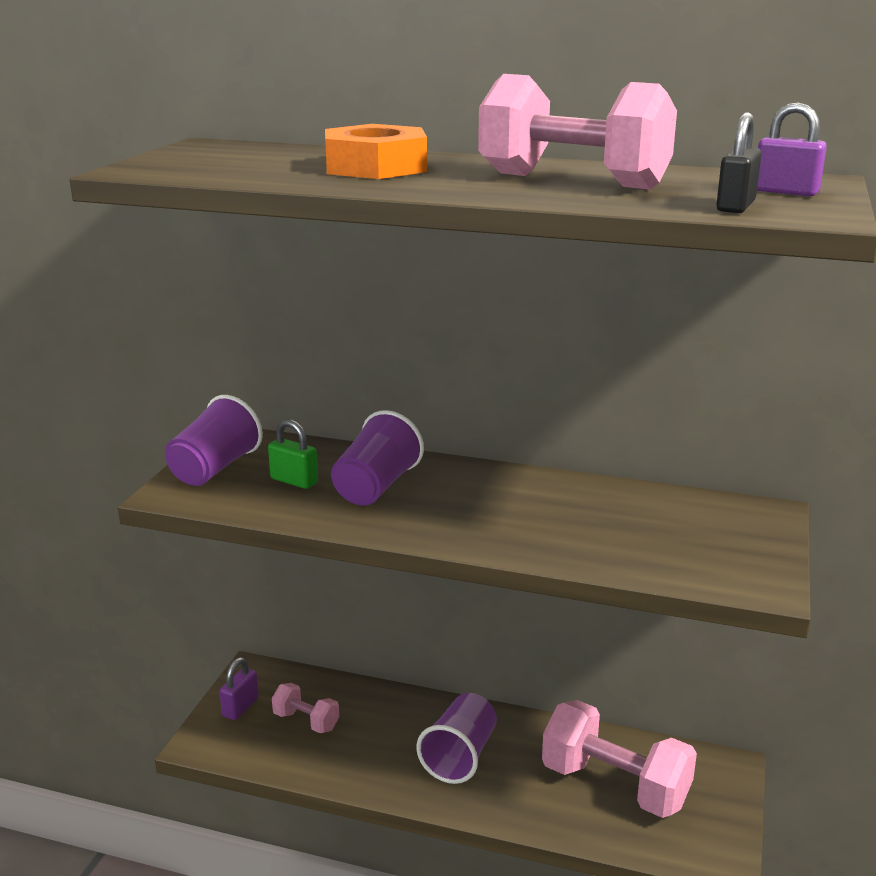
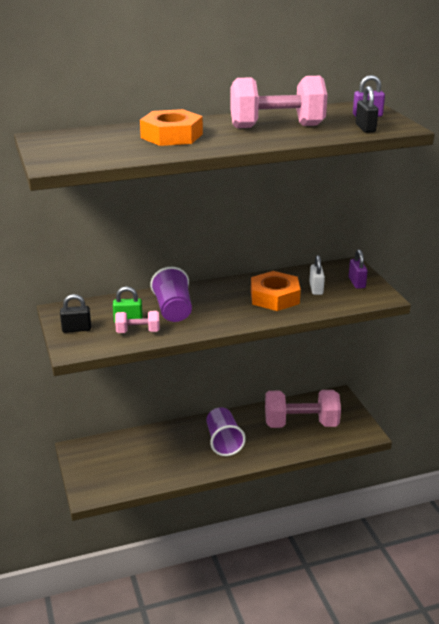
camera: 35 degrees left, 5 degrees up
(214, 469) = (76, 329): purple cup -> black padlock
(240, 707) = (90, 468): purple padlock -> purple padlock (356, 283)
(306, 721) = (132, 460): pink dumbbell -> pink dumbbell (138, 332)
(559, 520) = (274, 297): none -> orange nut
(650, 530) = (316, 289): none -> white padlock

